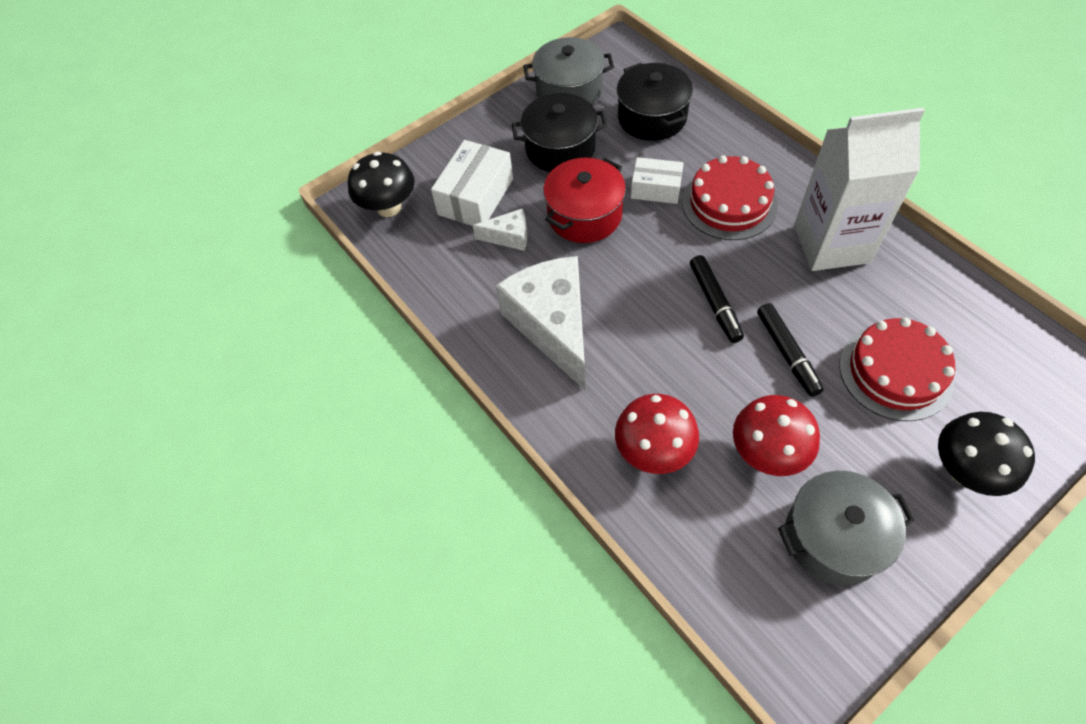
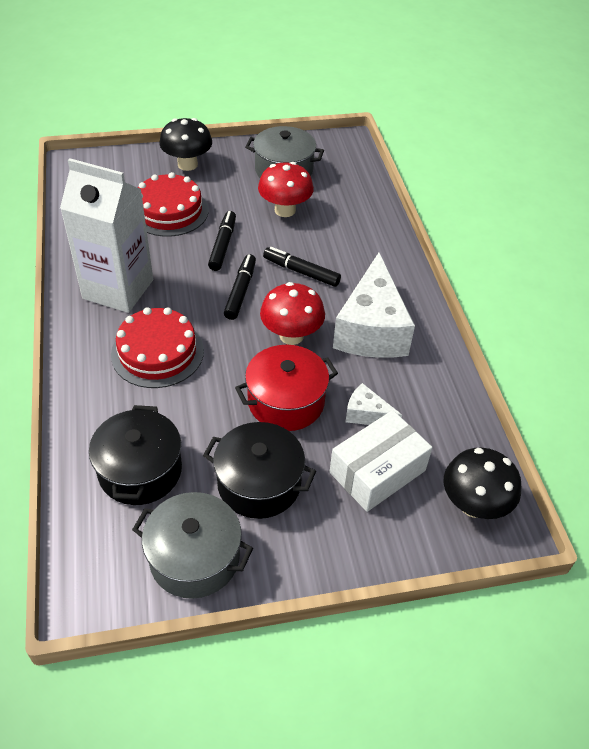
camera: 160 degrees left, 10 degrees down
(653, 451) = (352, 237): red mushroom -> red mushroom (291, 335)
(656, 189) = (204, 394): white box -> none
(673, 362) = (301, 272): none -> black marker

